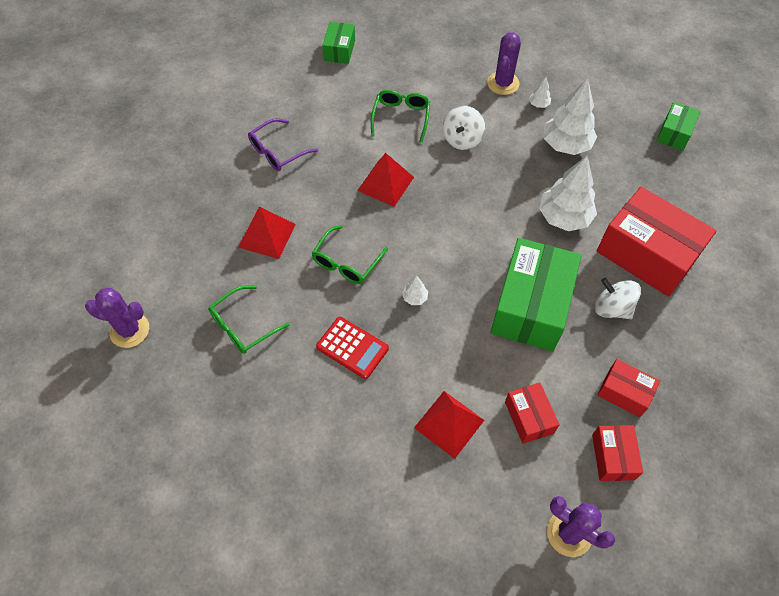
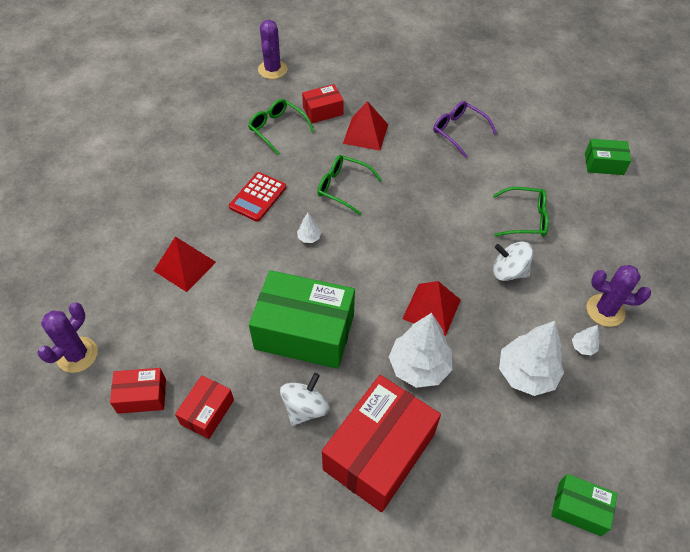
camera: 85 degrees right, 5 degrees down
(385, 184) = (436, 210): red pyramid -> red pyramid (431, 309)
(529, 417) = (186, 326): red box -> red box (323, 111)

